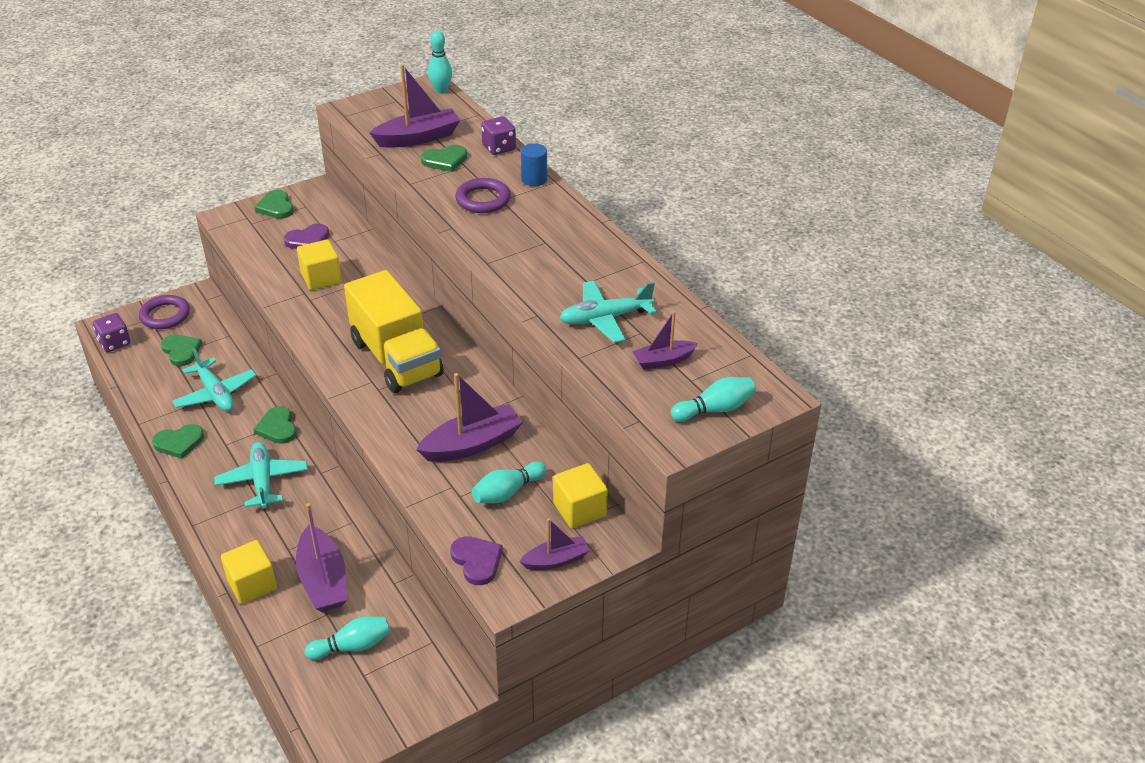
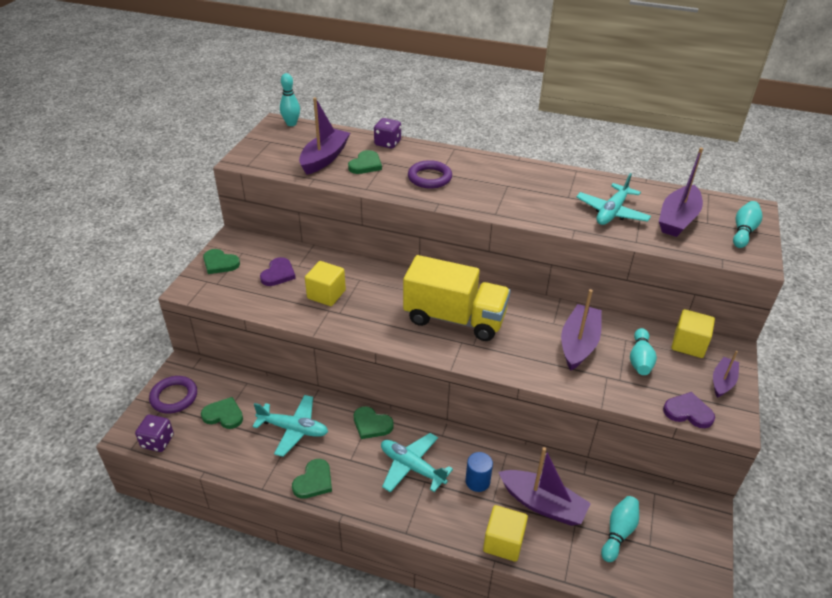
camera: 40 degrees left, 0 degrees up
(534, 179) = (440, 152): blue cylinder -> blue cylinder (477, 481)
(663, 360) = (677, 219): purple boat -> purple boat, size x1.69

